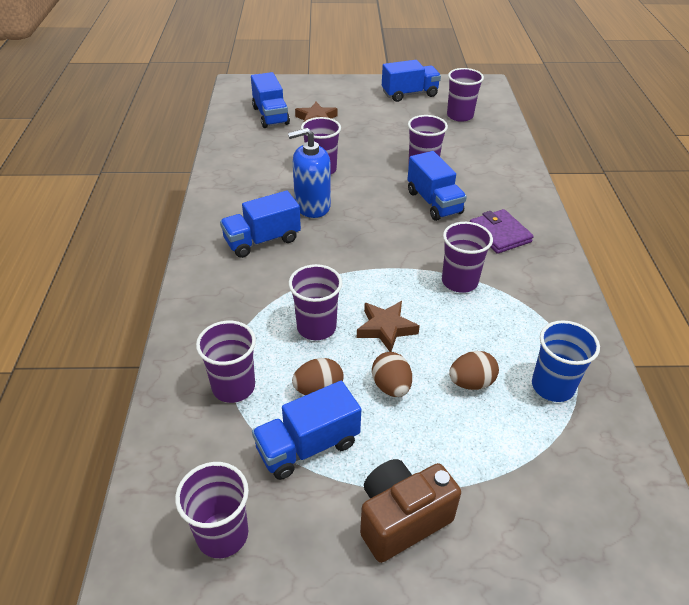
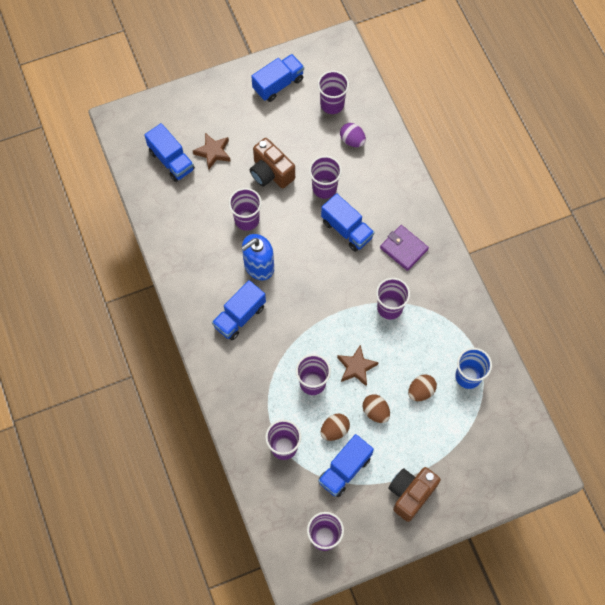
camera: 20 degrees left, 25 degrees up
(368, 144) = (271, 173): none -> brown camera
(471, 142) = (352, 140): none -> purple egg

